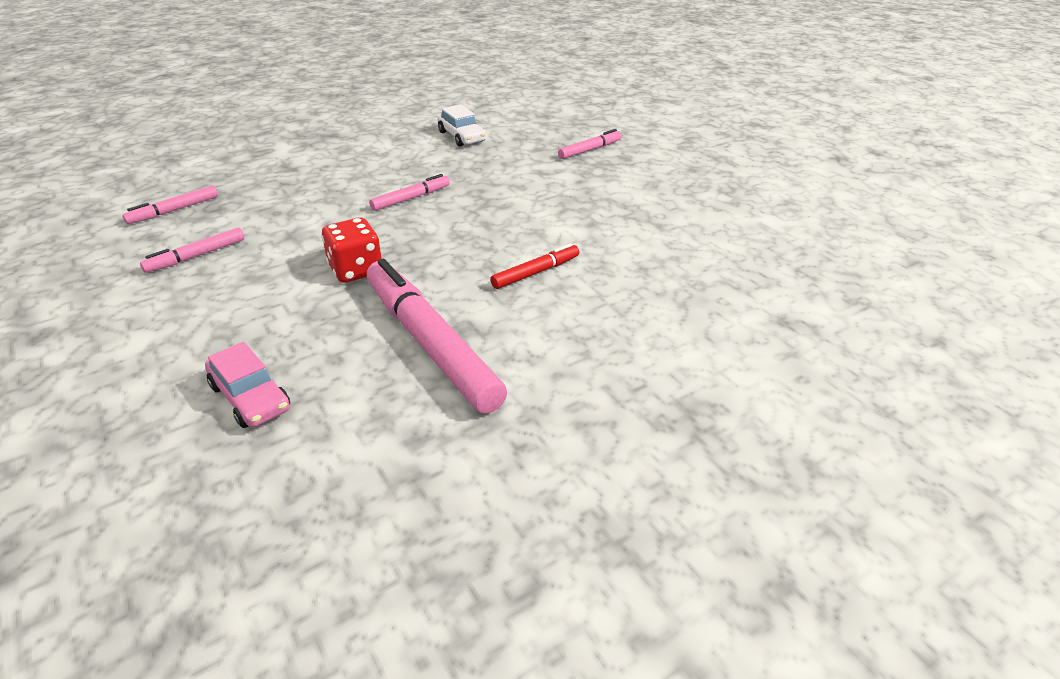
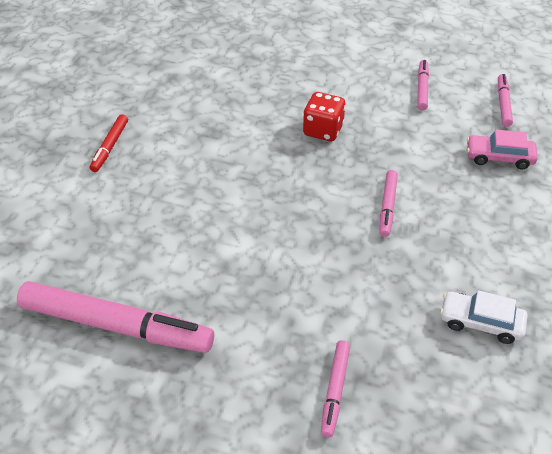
camera: 140 degrees right, 10 degrees up
(250, 397) = (263, 54): pink car -> pink car (499, 157)
(430, 343) = (219, 115): pink marker -> pink marker (116, 325)
(536, 272) = (215, 192): red marker -> red marker (110, 147)

